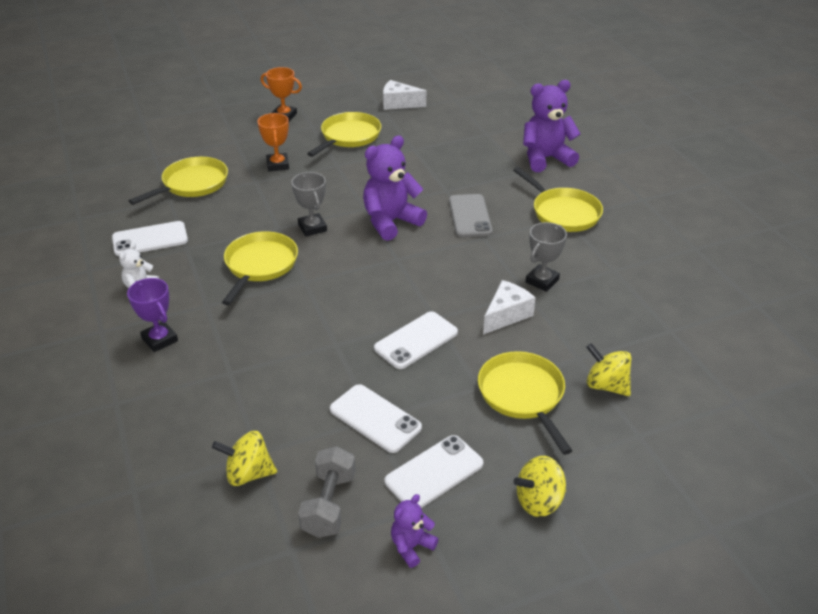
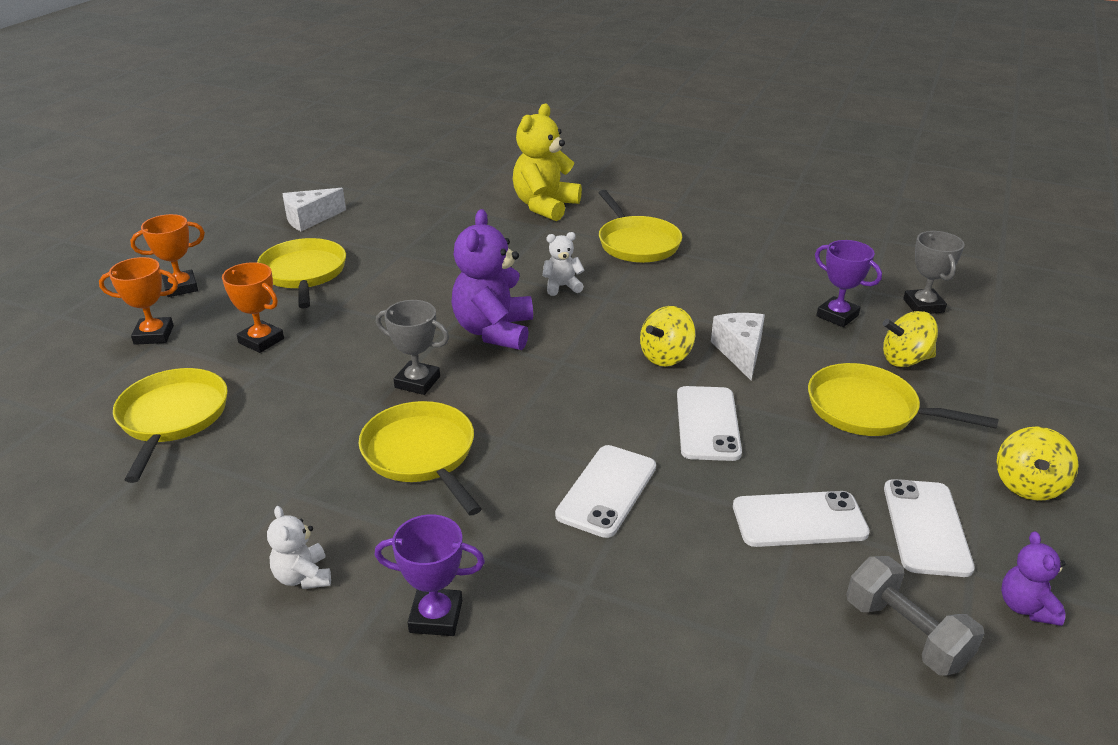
camera: 45 degrees left, 5 degrees down
(150, 239) = (217, 513): white phone -> white phone (606, 491)
(239, 137) = (154, 335): none -> orange trophy
(248, 473) = (788, 674): yellow spinning top -> yellow spinning top (666, 357)
(470, 216) = (562, 286): grey phone -> white teddy bear
(542, 281) = (717, 307): grey trophy -> grey trophy (923, 306)
(546, 159) = (545, 206): purple teddy bear -> yellow teddy bear
(563, 213) = (636, 243): yellow pan -> yellow pan turned 60 degrees clockwise
(613, 332) = (837, 316): none -> purple trophy

